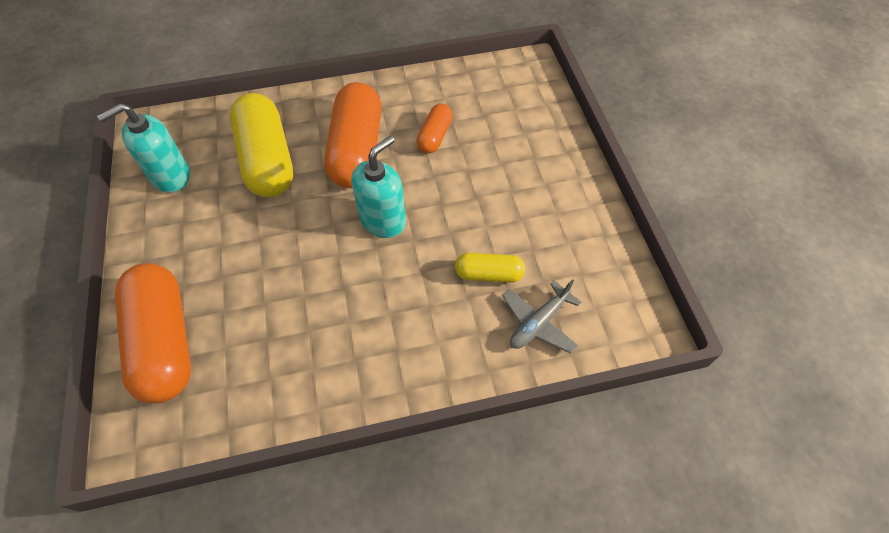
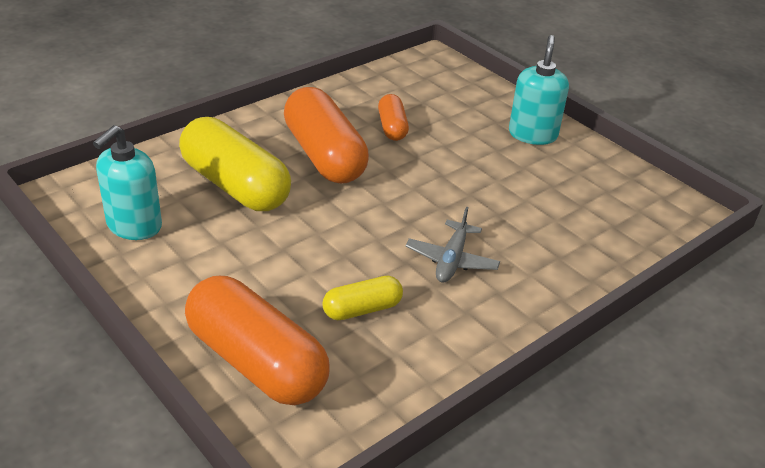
camera: 30 degrees left, 20 degrees down
(383, 220) = (399, 201): turquoise soap dispenser -> turquoise soap dispenser (532, 134)
(489, 274) = (532, 213): yellow capsule -> yellow capsule (362, 309)
(539, 323) = (604, 234): grey plane -> grey plane (451, 260)

